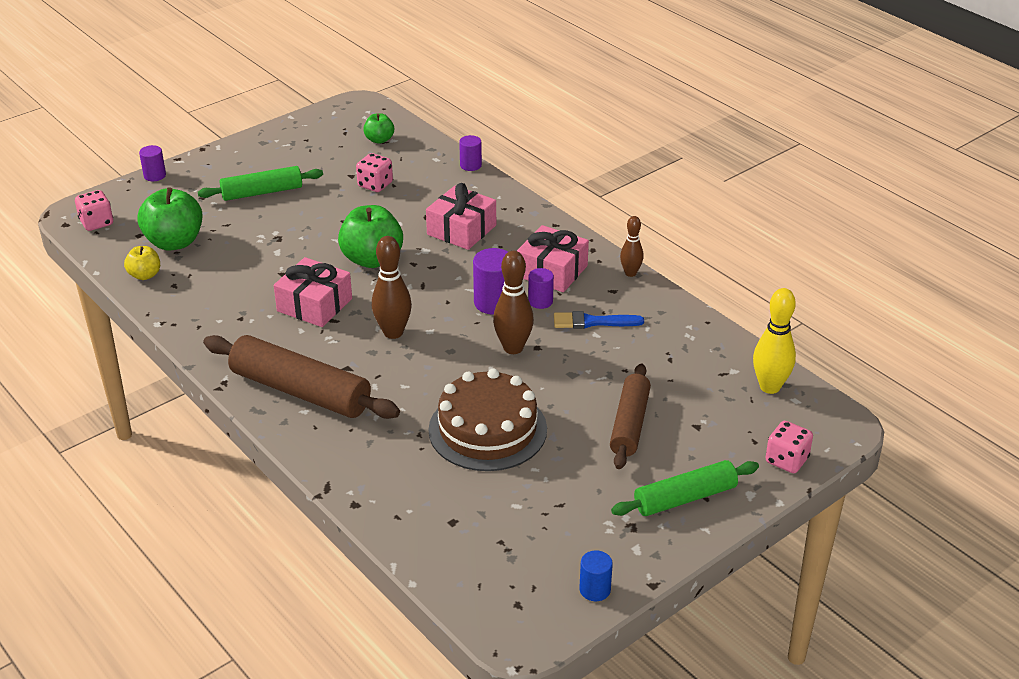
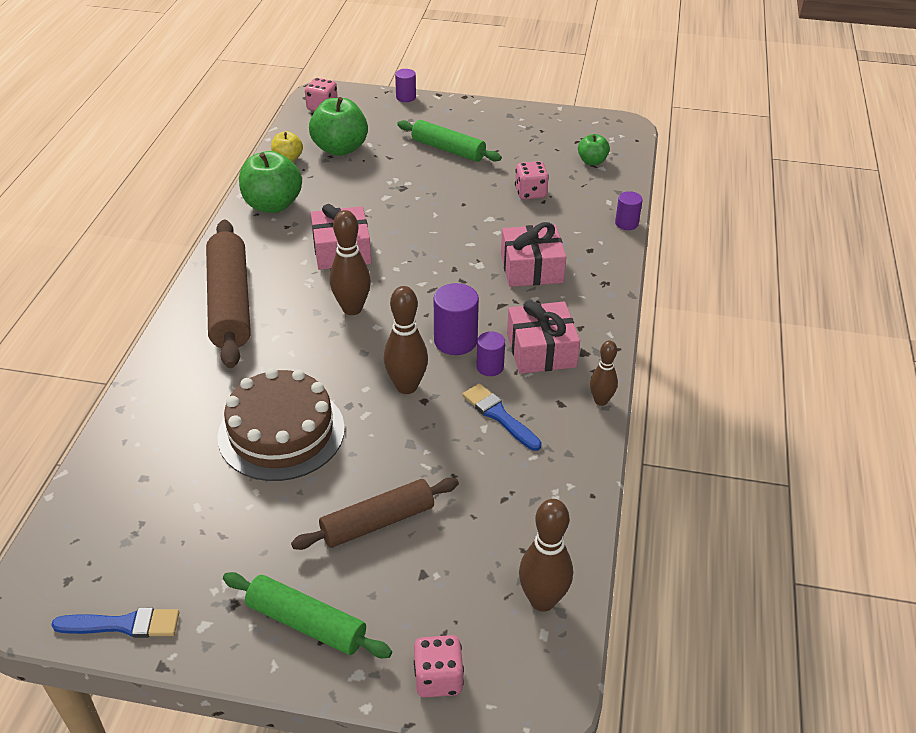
camera: 50 degrees right, 5 degrees up
(372, 259) = (433, 245): green apple -> green apple (273, 205)
(595, 590) = (123, 625): blue cylinder -> blue brush
(769, 387) = (542, 600): yellow bowling pin -> brown bowling pin

